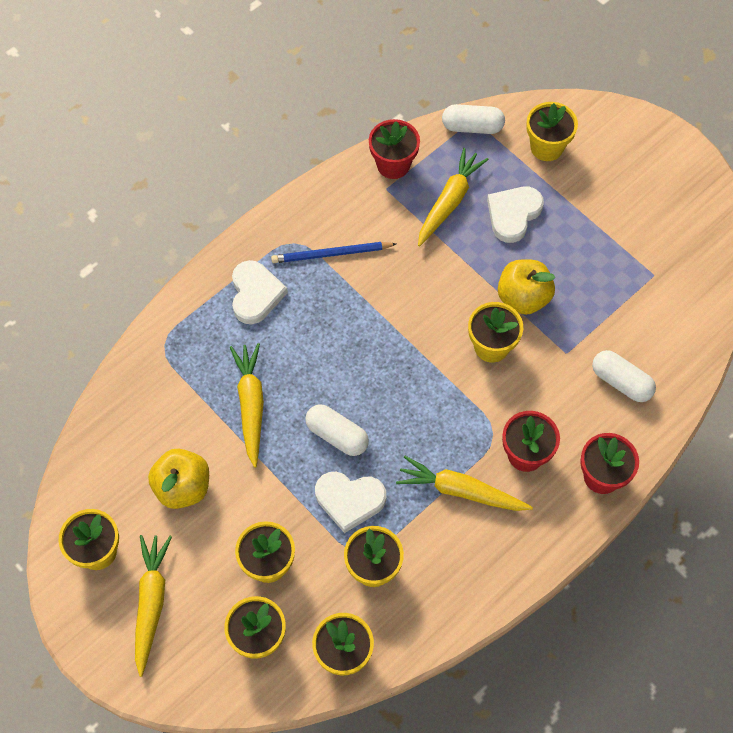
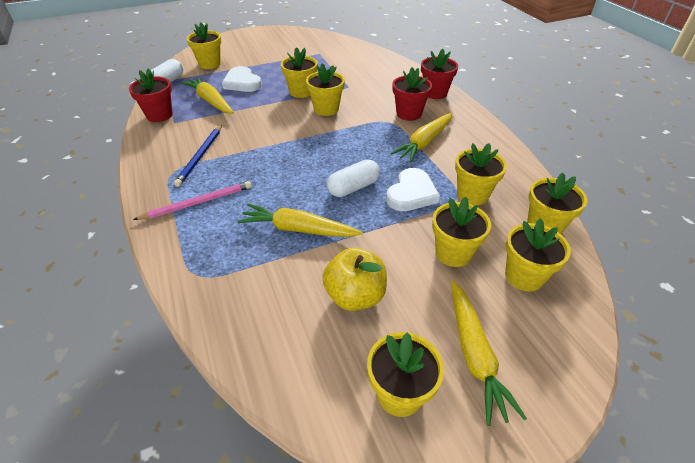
camera: 70 degrees left, 20 degrees down
(151, 603) = (474, 354): yellow carrot -> yellow carrot turned 120 degrees counterclockwise
(255, 294) = (198, 203): white heart -> pink pencil
(523, 297) = (301, 92): yellow apple -> yellow flower pot
(621, 382) = (378, 75): white capsule -> none

